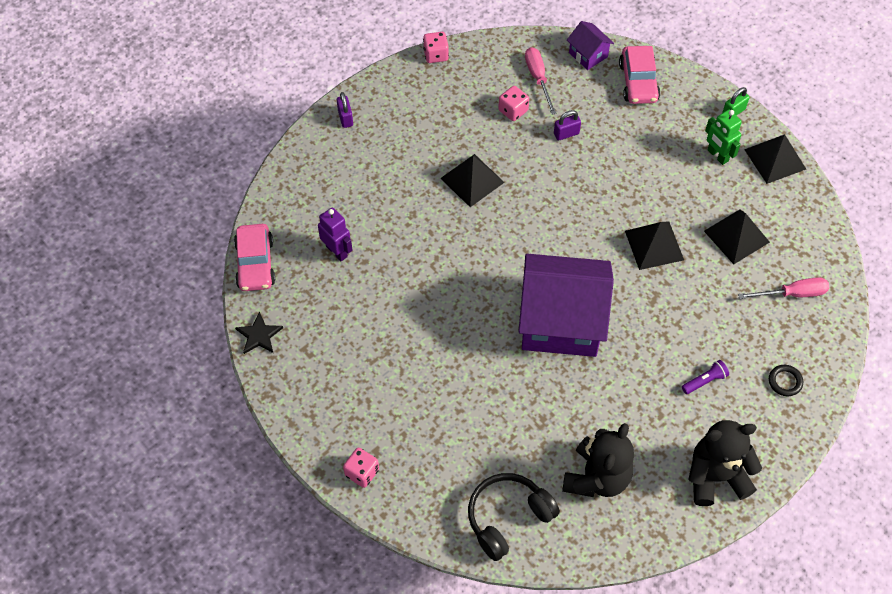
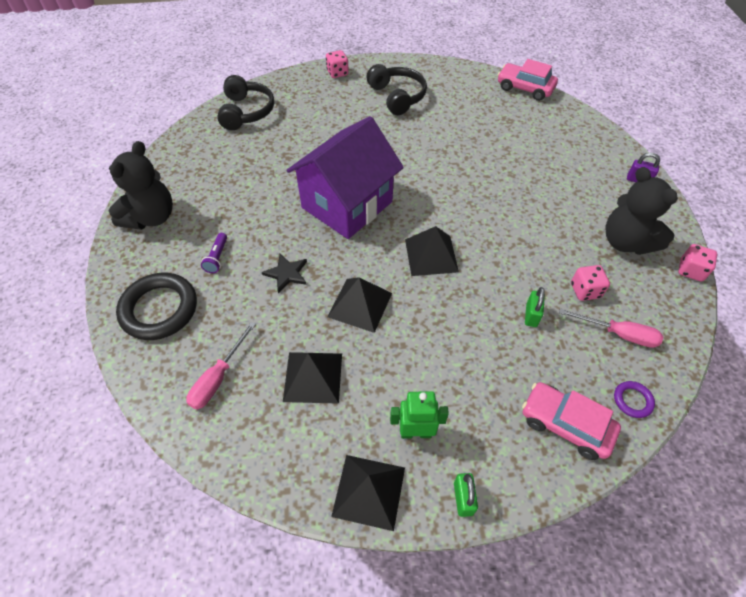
camera: 125 degrees right, 5 degrees down
(259, 335) = (467, 71): black star -> black star (286, 273)
(337, 251) = (506, 125): purple robot -> none
(362, 379) = (397, 97): none -> black headphones
(472, 180) = (521, 223): black pyramid -> black pyramid (431, 255)
(566, 134) = (531, 315): purple padlock -> green padlock
(588, 55) = (632, 400): purple house -> purple ring
(597, 477) = (223, 160): black teddy bear -> black teddy bear (626, 242)
(785, 381) = (159, 309): black ring -> black ring, size x2.22

